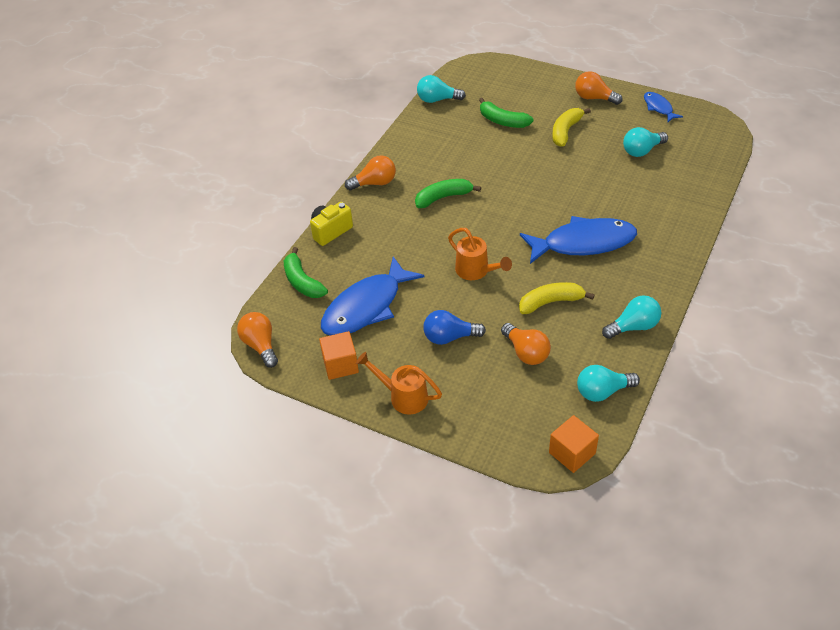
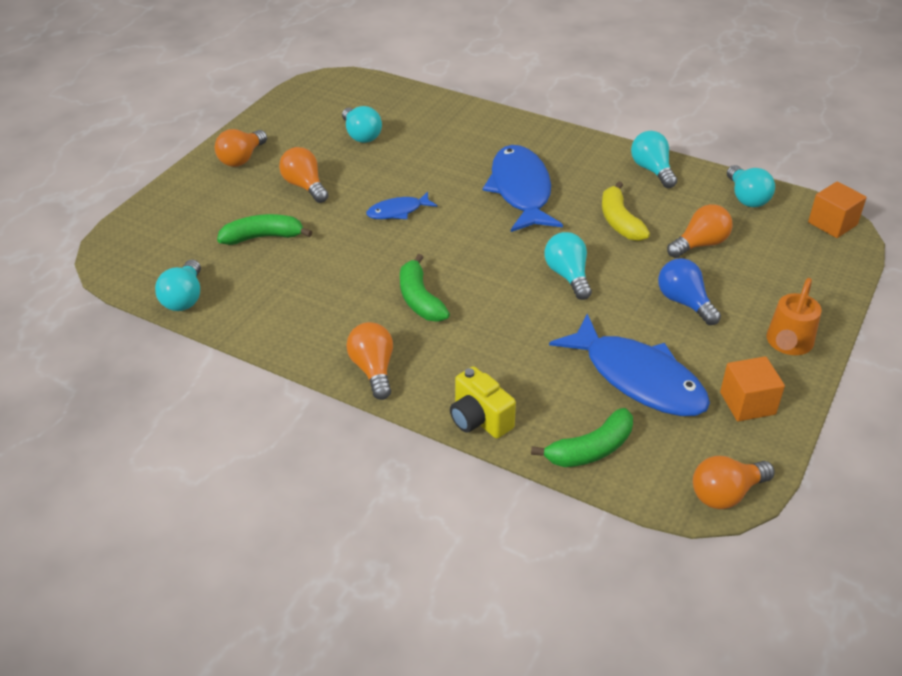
camera: 90 degrees left, 5 degrees down
(449, 337) = (684, 302): blue light bulb -> blue light bulb turned 150 degrees clockwise
(476, 271) = (568, 276): orange watering can -> turquoise light bulb
(502, 121) = (263, 237): green banana -> green banana turned 135 degrees counterclockwise
(565, 131) = (305, 186): yellow banana -> orange light bulb
(658, 107) = (281, 115): blue fish -> blue fish (398, 211)

